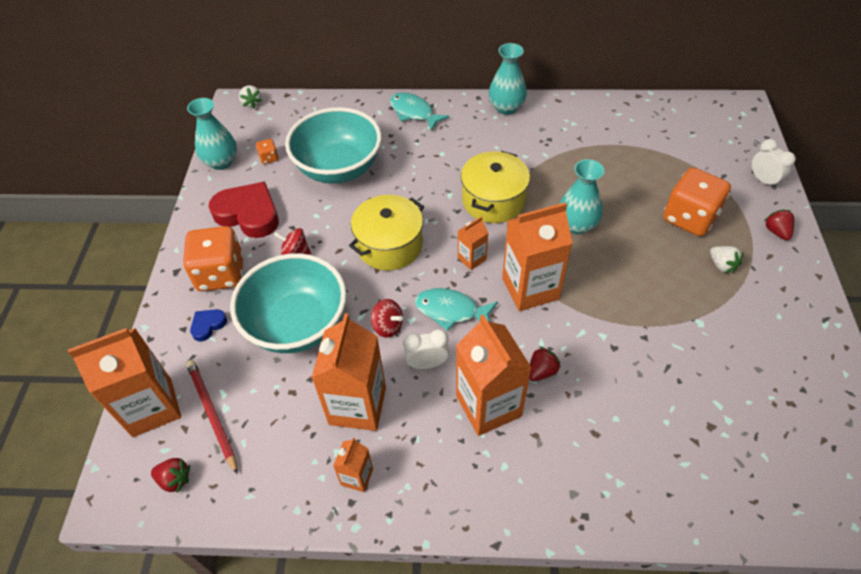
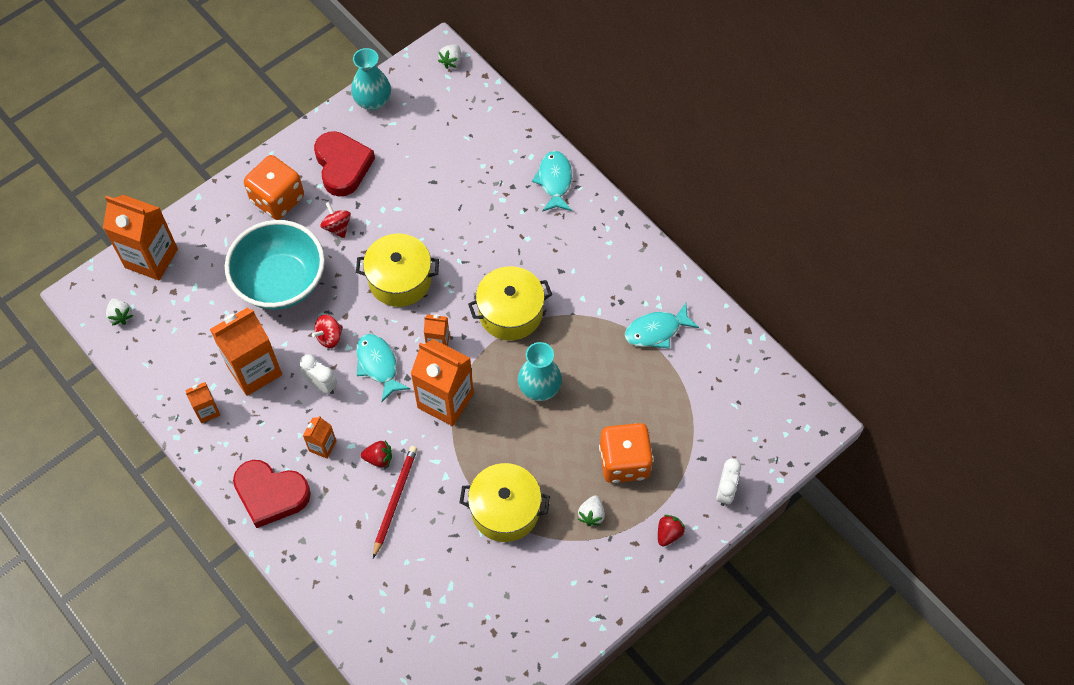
camera: 45 degrees right, 10 degrees up
(175, 479) = (121, 316): red strawberry -> white strawberry
(208, 325) = (232, 231): blue heart -> none
(212, 414) = (176, 295): red pencil -> red pencil (395, 500)
(269, 158) = (407, 128): orange dice -> none
(339, 168) = (442, 182): turquoise bowl -> none
(387, 326) = (329, 337): red spinning top -> red spinning top turned 60 degrees clockwise
(488, 406) = (322, 446): orange carton -> orange carton, size x0.49
(499, 485) = (271, 494): none -> red heart
(506, 107) = (628, 242): turquoise vase -> none
(593, 136) = (656, 331): none -> turquoise fish
(671, 316) = (505, 510): none -> yellow pot

